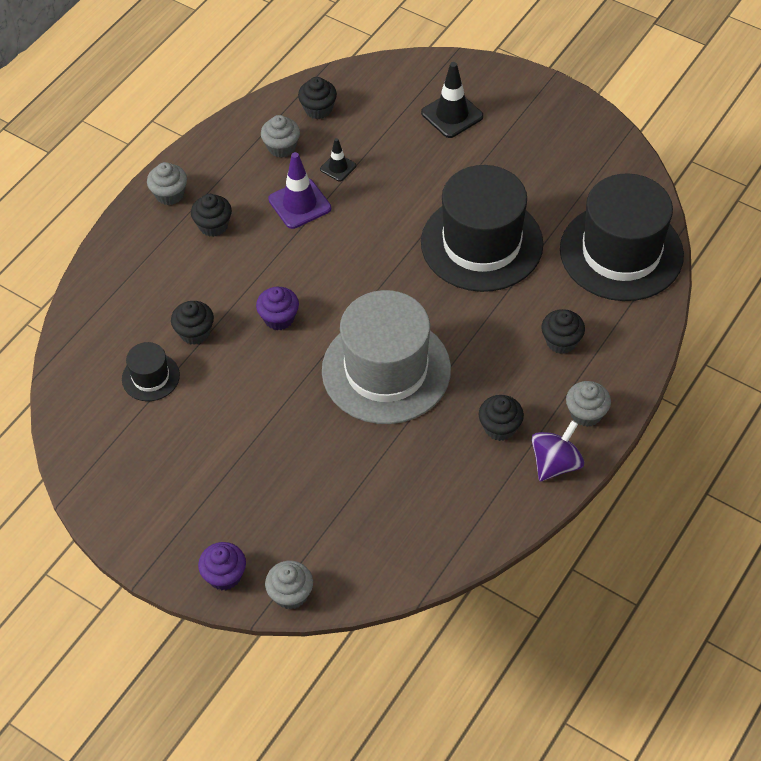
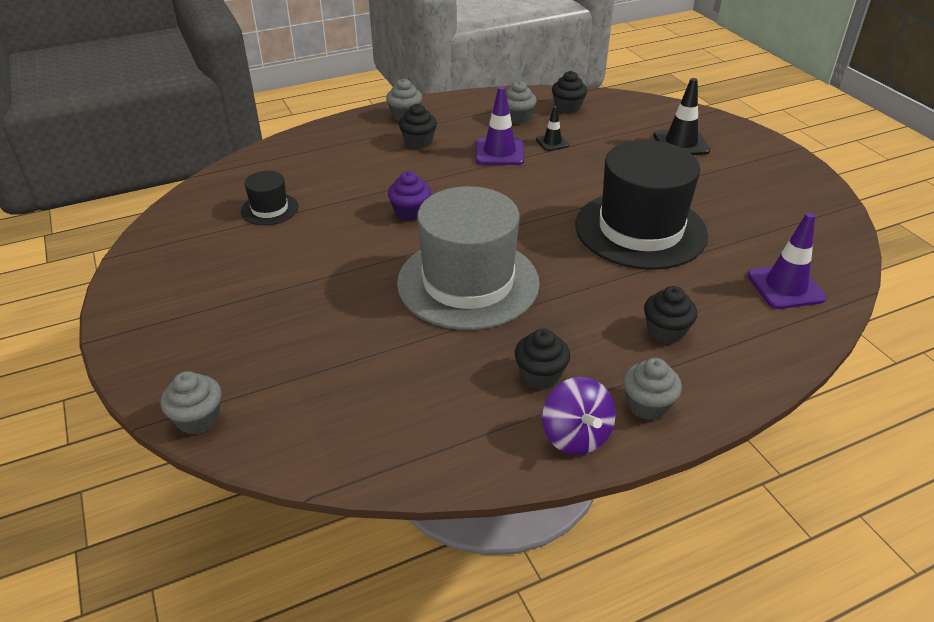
camera: 30 degrees right, 15 degrees down
(195, 332) = (334, 196): black cupcake -> none
(224, 575) = (161, 372): purple cupcake -> none
(555, 463) = (575, 436): purple spinning top -> purple spinning top turned 90 degrees clockwise
(621, 252) = (785, 287): black hat -> purple traffic cone

